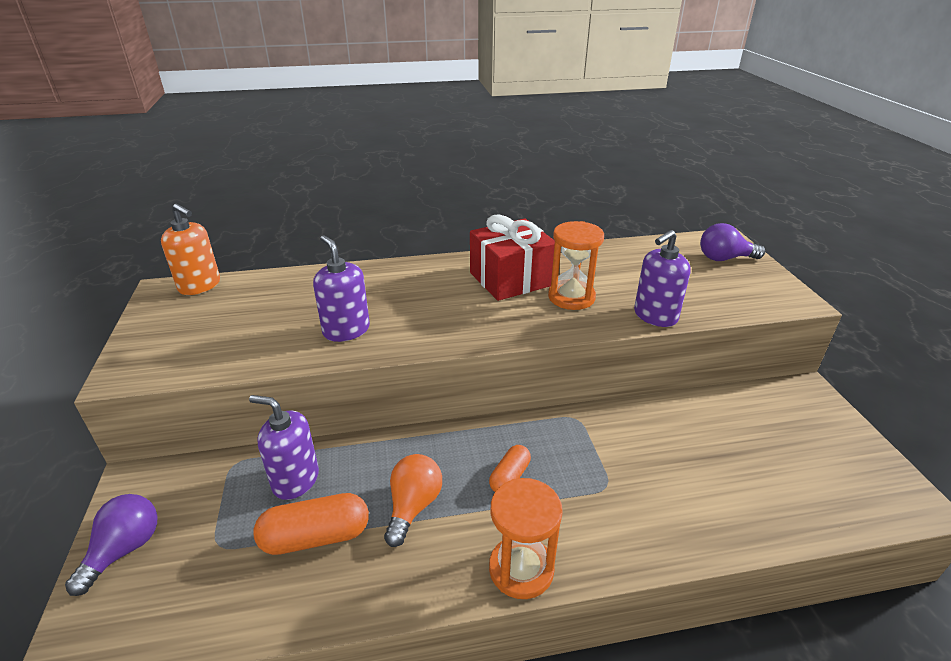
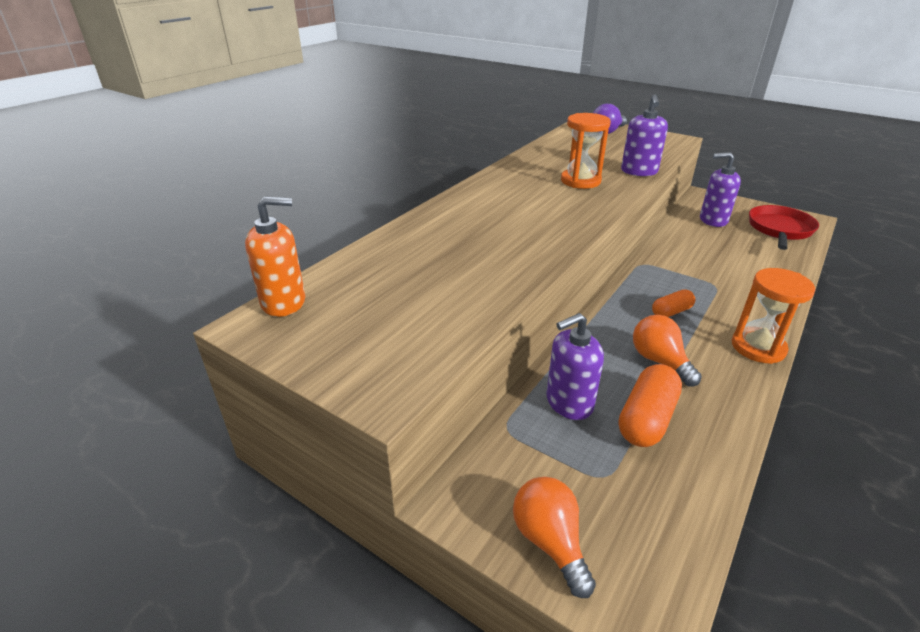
camera: 45 degrees left, 0 degrees up
(124, 550) = (550, 541): purple light bulb -> orange light bulb
(346, 330) = (493, 264): purple soap dispenser -> purple soap dispenser (713, 220)
(510, 477) = (671, 312): orange capsule -> orange capsule turned 75 degrees clockwise
(511, 279) = (525, 186): red gift -> none
(831, 486) = (779, 230): none -> red pan

